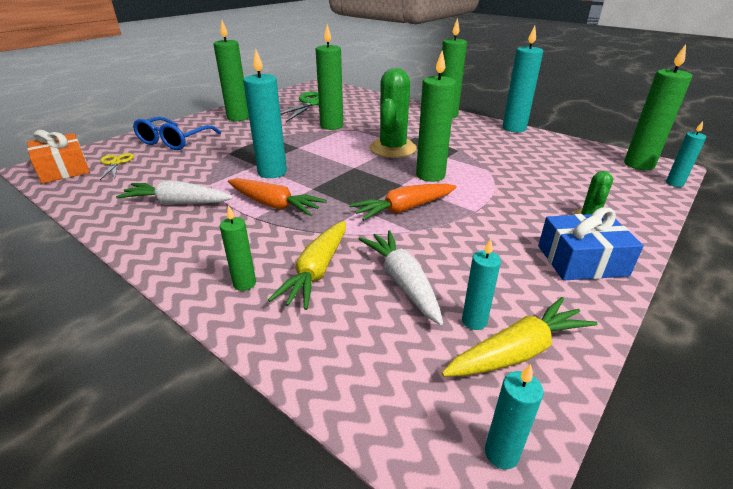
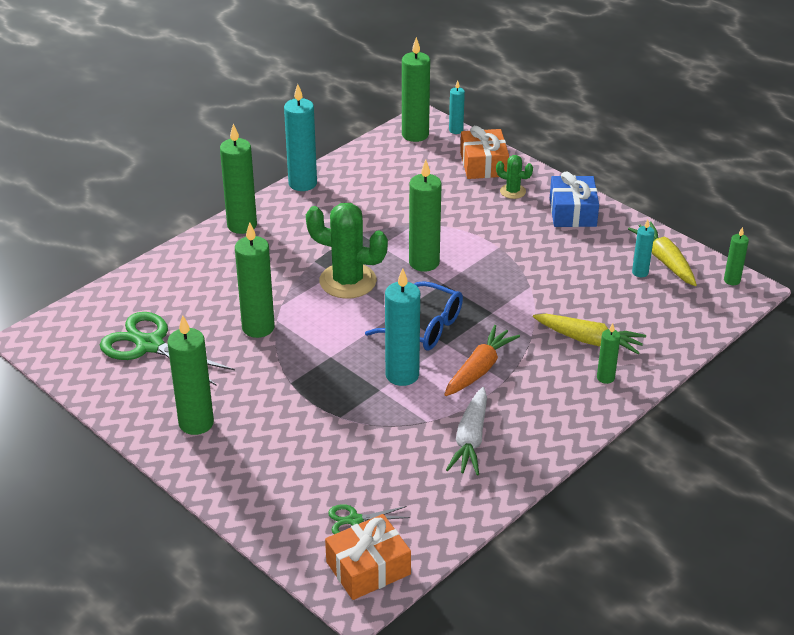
camera: 85 degrees left, 5 degrees up
(116, 163) = (354, 520): yellow scissors -> green scissors
(174, 141) = (285, 478): blue glasses -> blue glasses (424, 327)
(402, 282) = (600, 298): white carrot -> none
(404, 209) = (492, 287): orange carrot -> none
(501, 453) = (732, 280): turquoise candle -> green candle
(625, 200) = (483, 164): none -> orange gift

